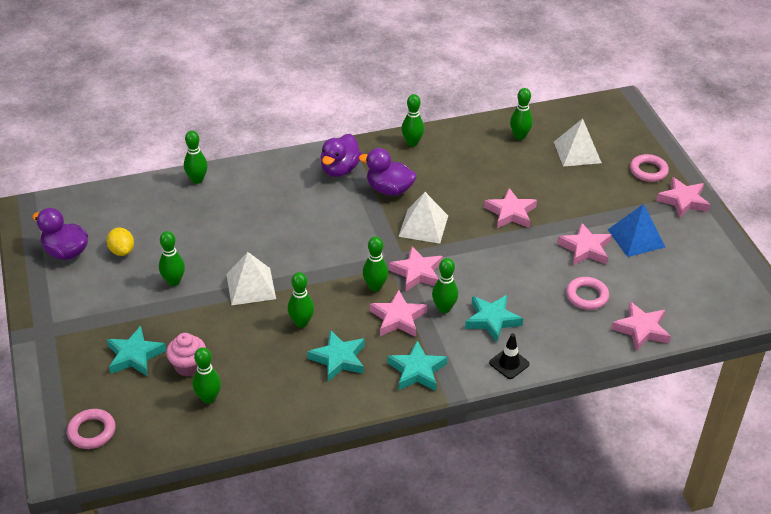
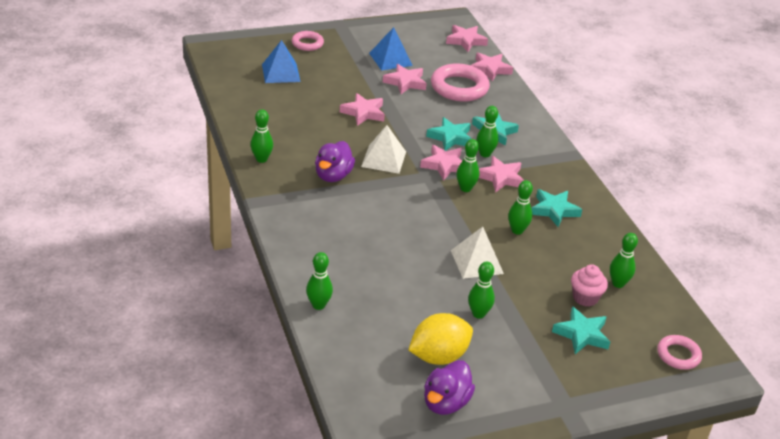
camera: 95 degrees left, 5 degrees down
(122, 251) = (438, 356): yellow lemon -> yellow lemon, size x1.74
(340, 169) = (302, 205): purple duck -> none
(417, 371) = (556, 171): turquoise star -> turquoise star (450, 138)
(509, 363) = (537, 128): black traffic cone -> none
(519, 136) = (256, 99): green bowling pin -> none
(577, 152) = (281, 73): white pyramid -> blue pyramid
(587, 296) = (459, 87): pink ring -> pink ring, size x1.76
(683, 201) = (345, 34): pink star -> pink star (465, 41)

